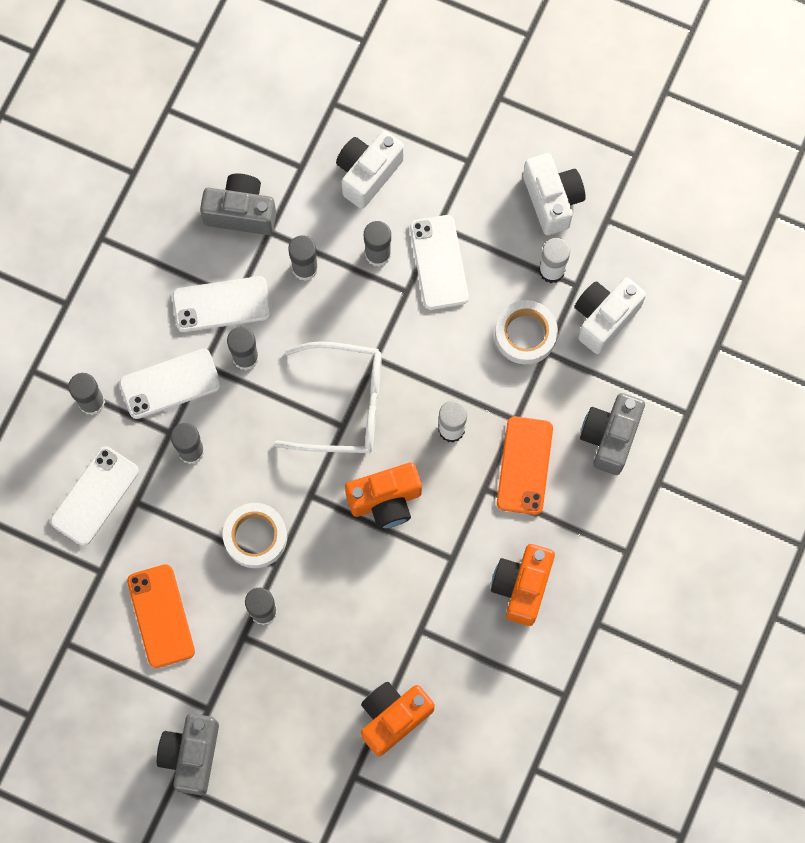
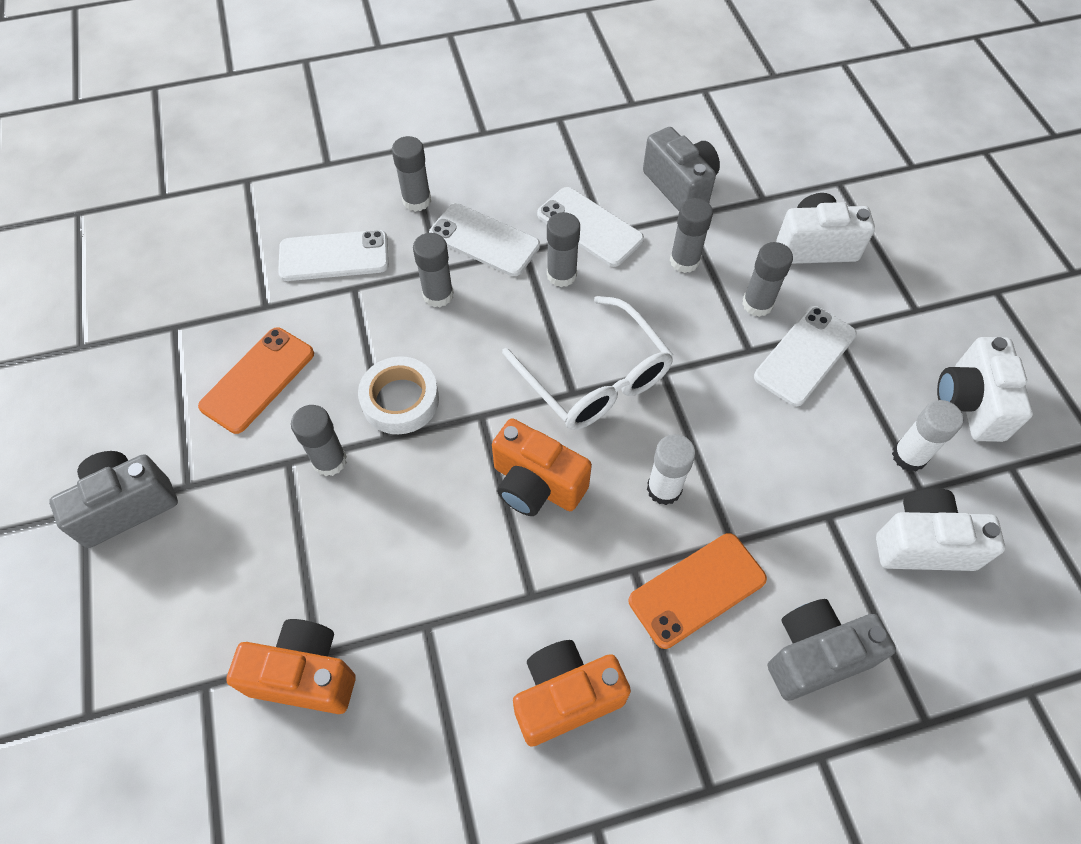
camera: 50 degrees right, 15 degrees down
(525, 334) = (824, 482): white tape -> none
(552, 200) = (970, 403): white camera -> white camera turned 150 degrees clockwise

